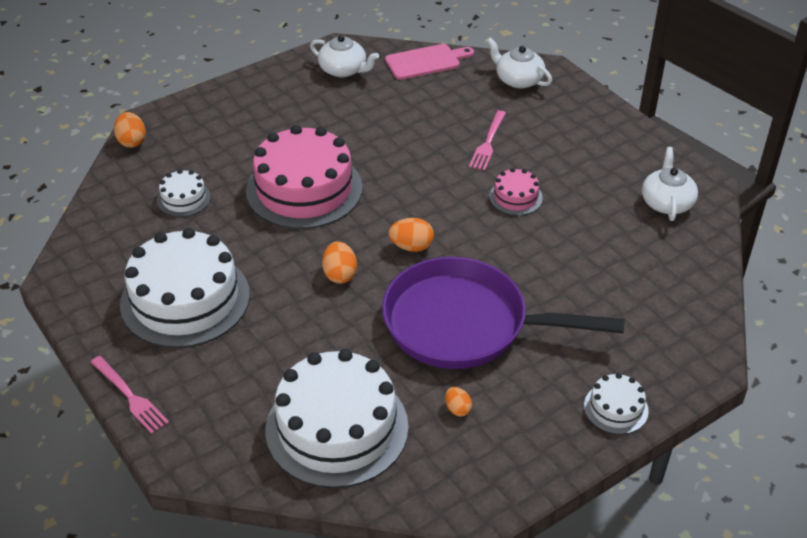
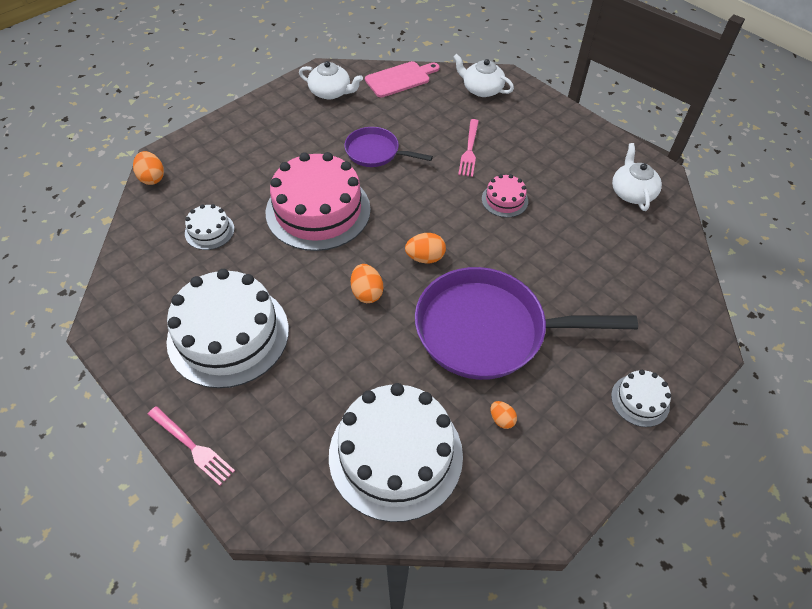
camera: 10 degrees left, 10 degrees up
(381, 136) = (376, 152): none -> purple pan

